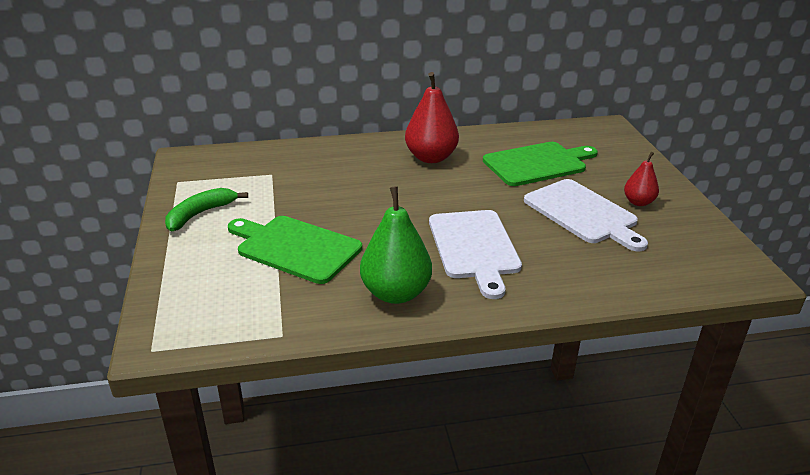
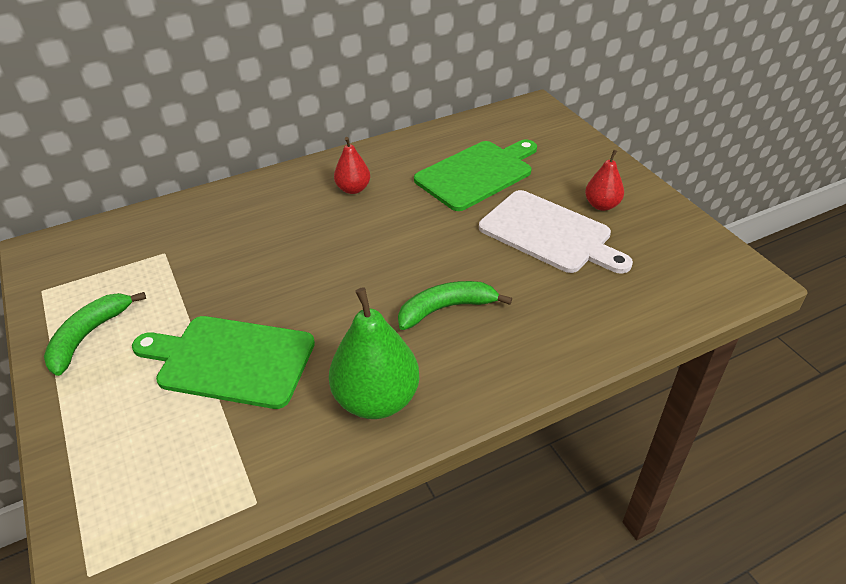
camera: 15 degrees left, 10 degrees up
(431, 157) = (353, 189): red pear -> red pear, size x0.56
(474, 247) = (446, 309): white cutting board -> green banana

